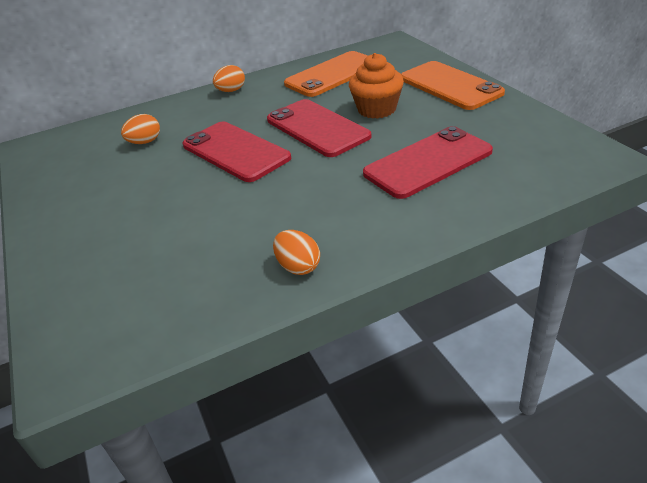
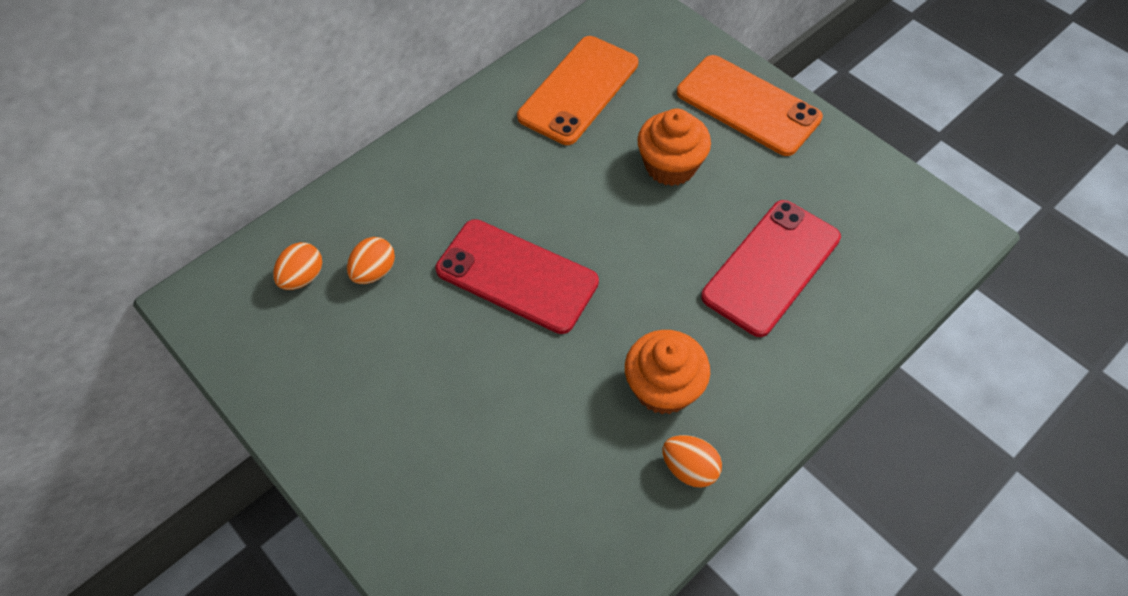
camera: 20 degrees left, 20 degrees up
(231, 91) = (444, 141): orange egg -> orange egg (303, 277)
(305, 218) = (663, 388): none -> orange cupcake
(317, 128) = (606, 214): red phone -> none

